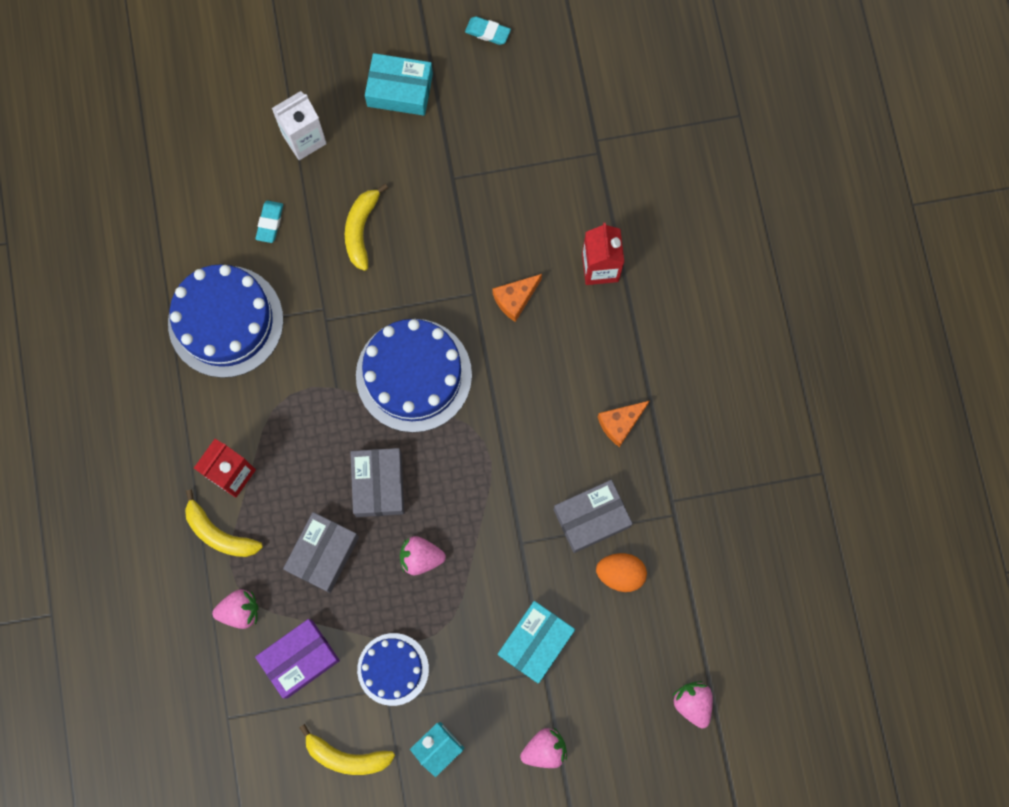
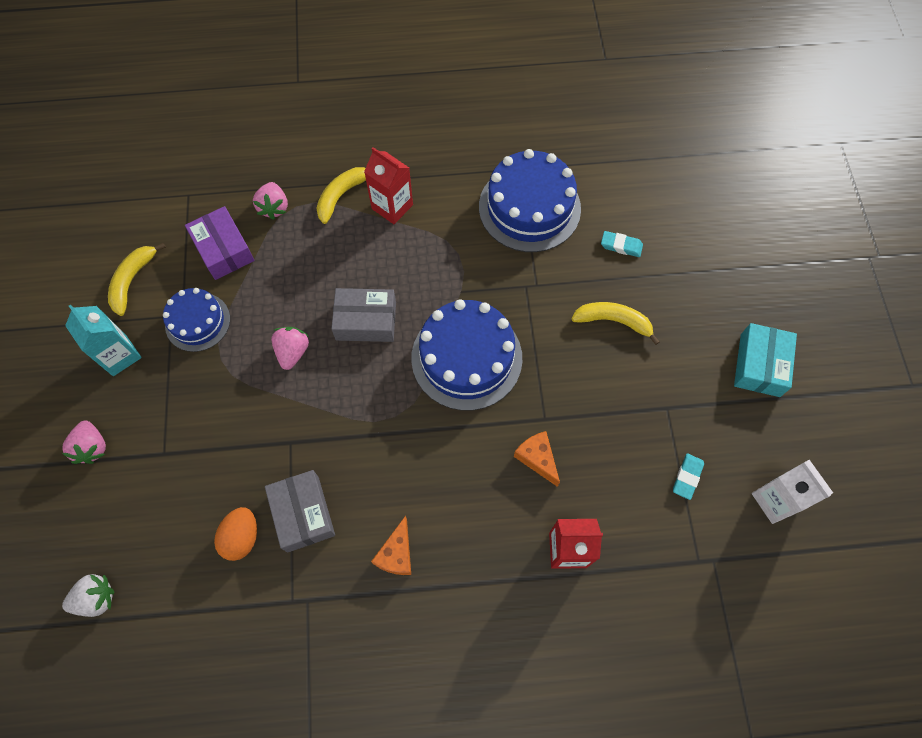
camera: 95 degrees right, 10 degrees down
(304, 139) = (704, 278): white carton -> white carton (775, 500)
(323, 554) = (311, 272): grey box -> none
(487, 32) = (831, 455): turquoise eraser -> turquoise eraser (687, 477)
(535, 642) = (192, 448): turquoise box -> none
(620, 423) = (396, 554): orange cheese -> orange cheese turned 135 degrees counterclockwise
(692, 703) = (96, 598): pink strawberry -> white strawberry

